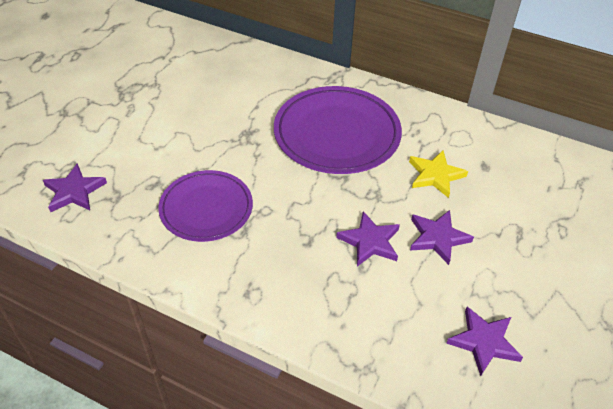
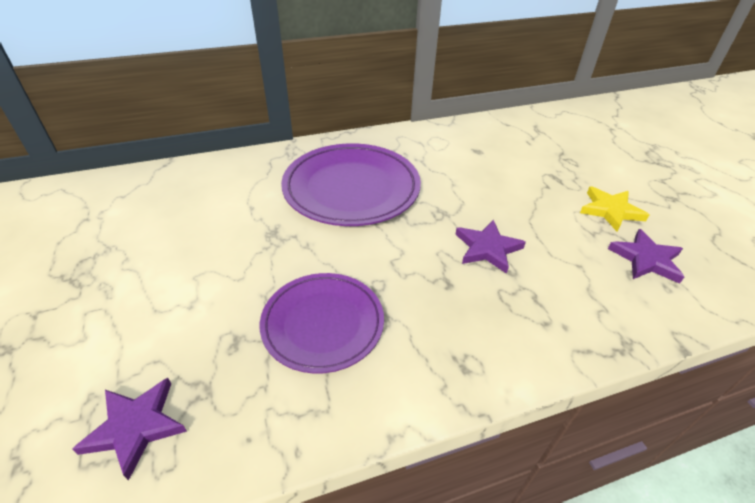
camera: 45 degrees left, 5 degrees down
(435, 175) = (459, 174): yellow star -> yellow star (610, 210)
(438, 238) = (521, 213): purple star -> none

